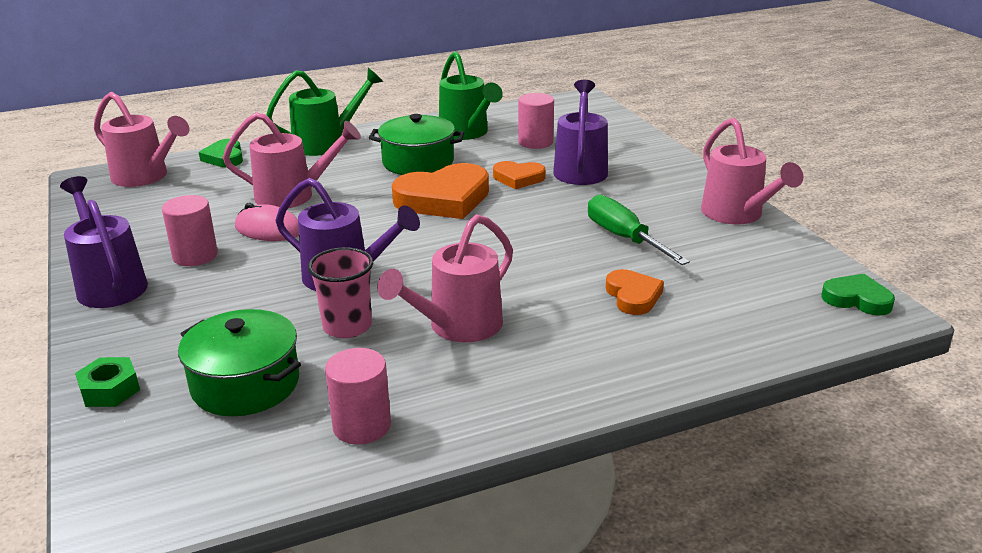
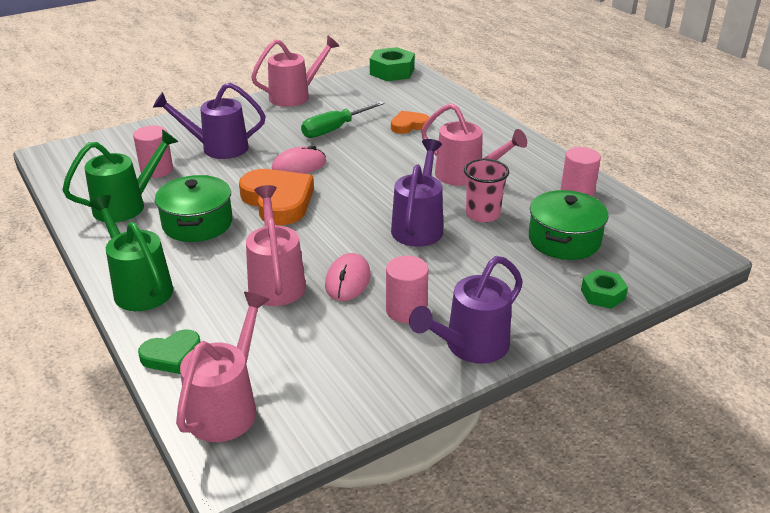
camera: 100 degrees left, 5 degrees up
(518, 178) = (236, 172): orange heart -> none
(524, 212) = (299, 165): none -> pink mouse
(857, 299) = (392, 72): green heart -> green nut

